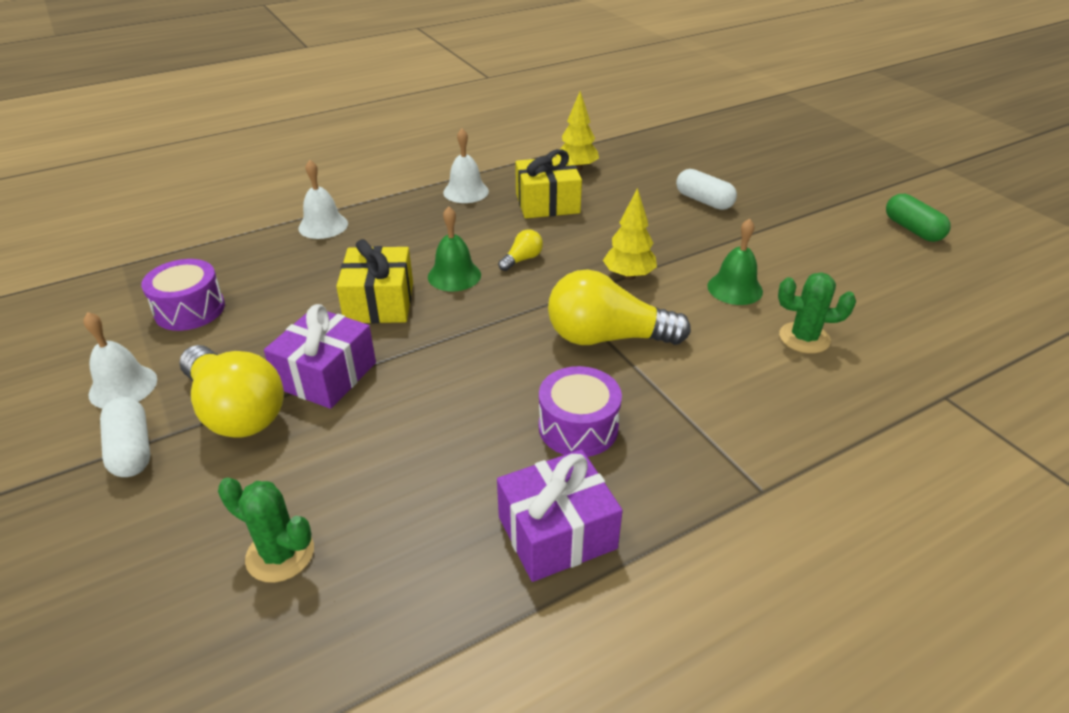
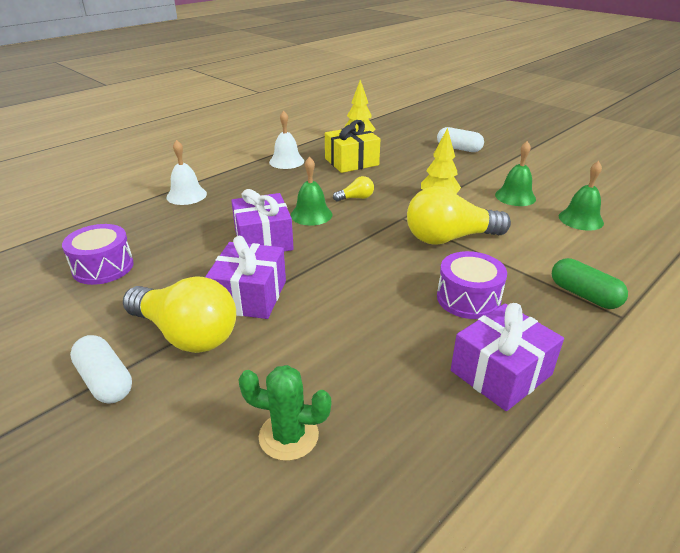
camera: 15 degrees left, 5 degrees down
(123, 386) = (71, 333): white bell -> none
(379, 302) = (263, 240): yellow gift -> purple gift
(522, 259) = (356, 198): yellow light bulb -> yellow light bulb turned 45 degrees clockwise
(804, 338) = (580, 219): green cactus -> green bell
(912, 229) = (600, 150): green capsule -> green capsule (584, 295)

